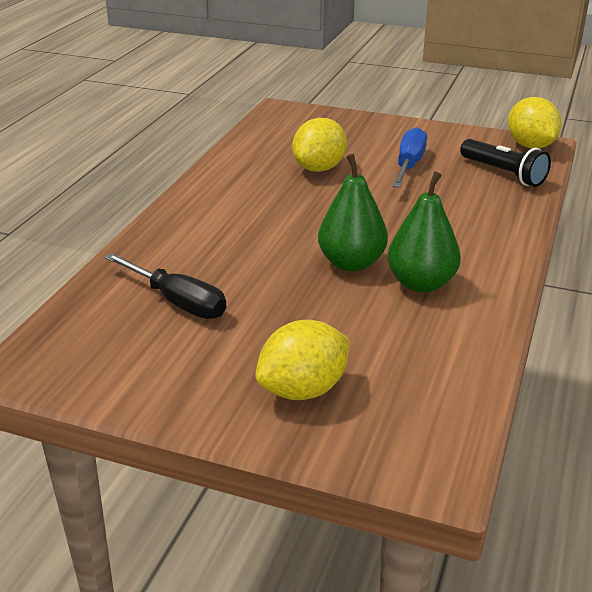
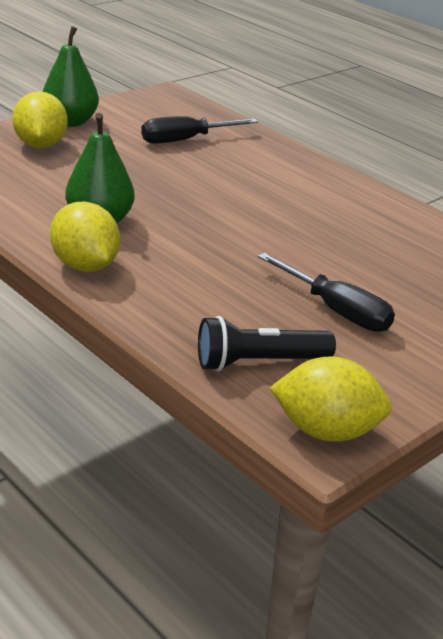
camera: 115 degrees right, 0 degrees up
(319, 168) = (368, 257): yellow lemon -> yellow lemon (85, 266)
(351, 263) = (164, 207): green pear -> green pear (70, 122)
(409, 165) = (336, 310): blue screwdriver -> black screwdriver

